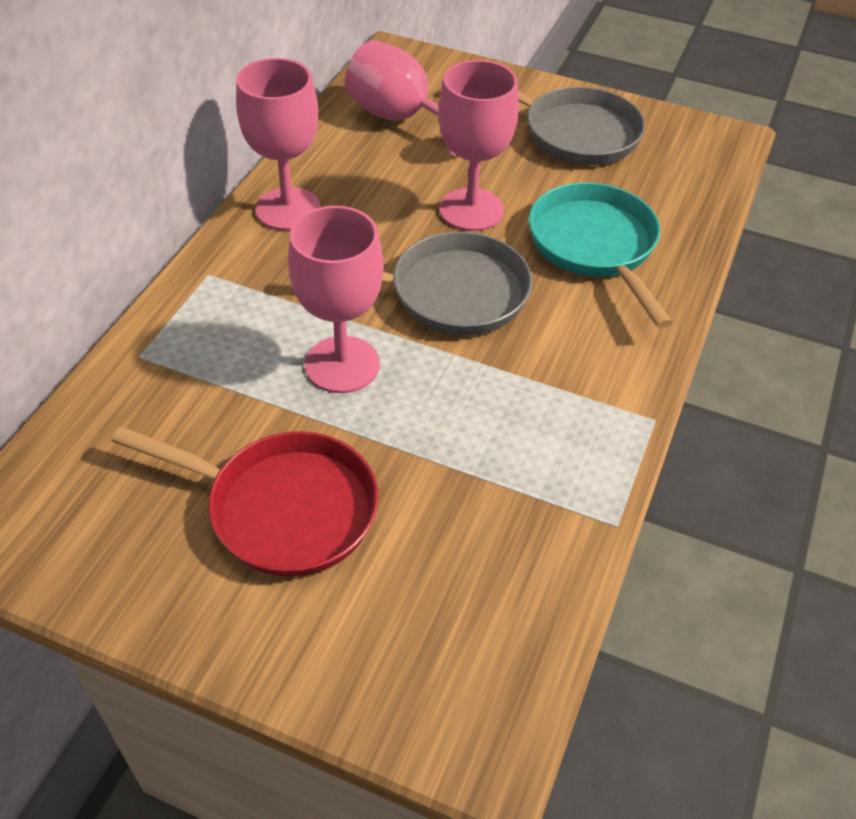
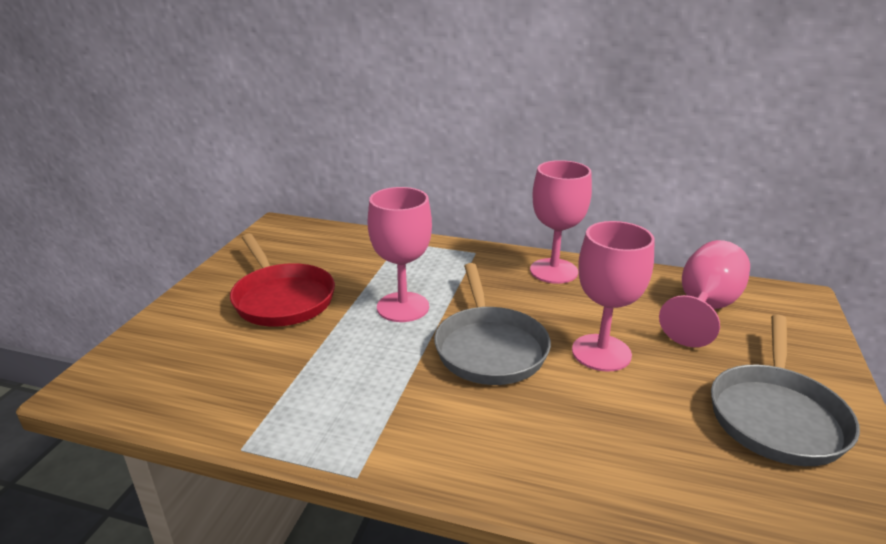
camera: 85 degrees right, 20 degrees down
(283, 509) = (282, 298): red pan -> red pan turned 45 degrees counterclockwise
(595, 246) = (589, 434): turquoise pan -> none

